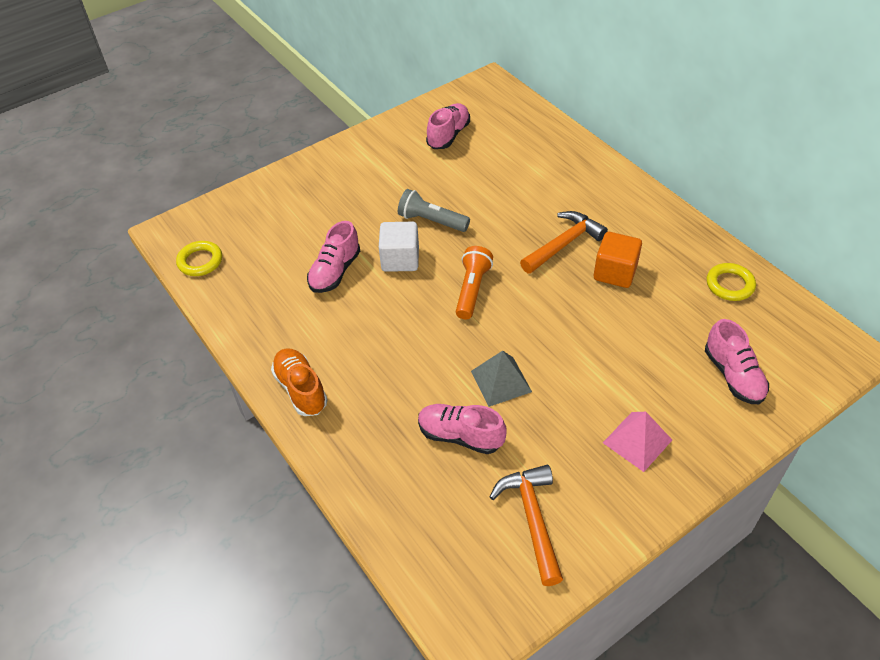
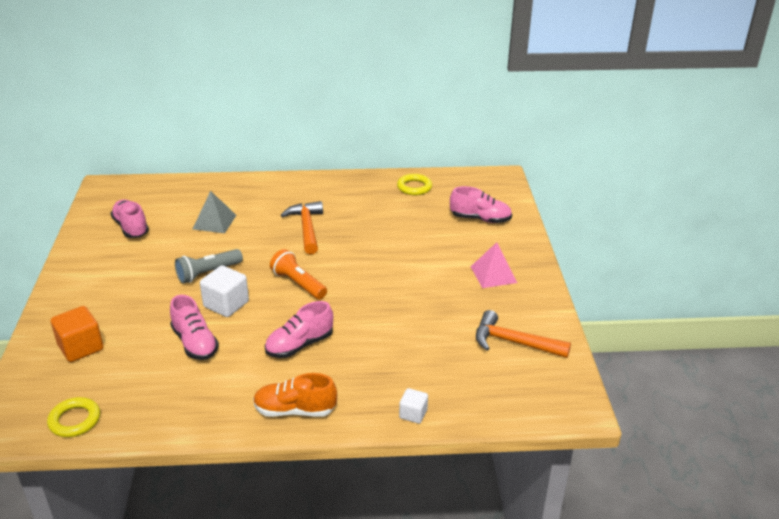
camera: 60 degrees left, 15 degrees down
(357, 482) = (413, 414): none -> white cube
(460, 436) = (420, 345): pink shoe -> pink shoe (299, 345)
(501, 381) = (393, 307): grey pyramid -> grey pyramid (214, 222)
(615, 272) = (356, 221): orange cube -> orange cube (81, 347)

